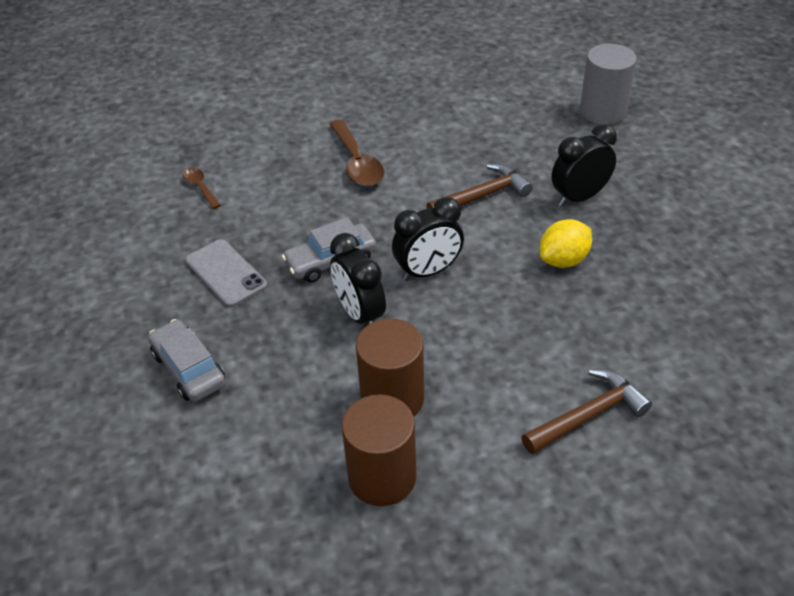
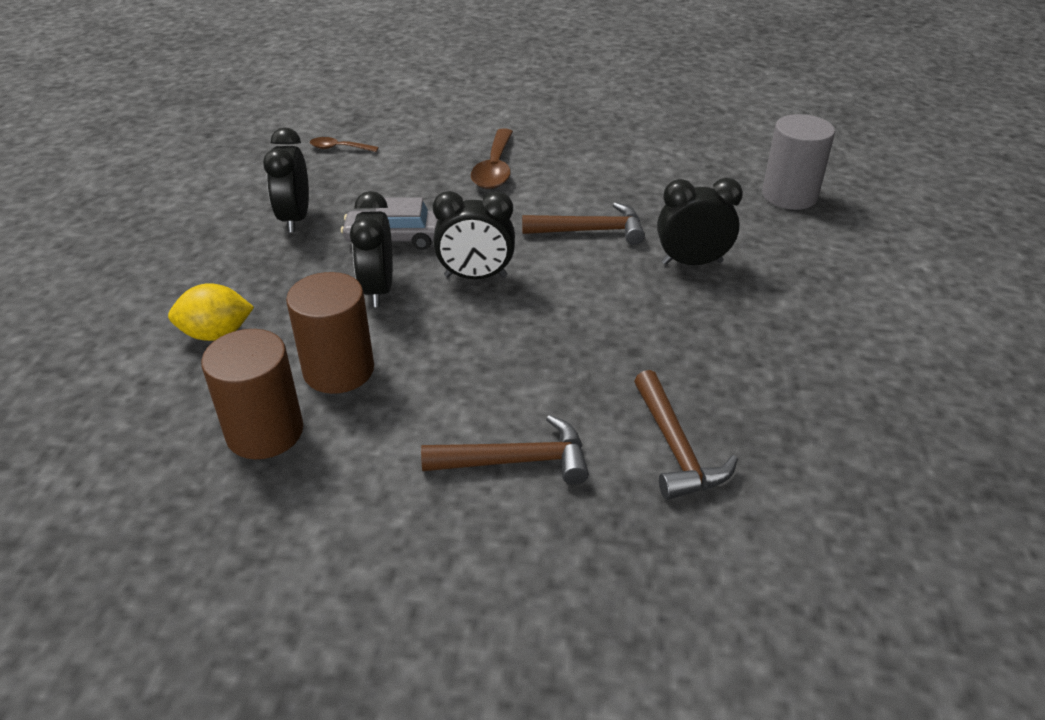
camera: 25 degrees right, 5 degrees down
(189, 369) = (192, 281): grey car -> none
(200, 187) = (339, 148): brown spoon -> brown spoon turned 75 degrees counterclockwise
(226, 273) = (295, 219): grey phone -> black clock
(563, 260) = (622, 312): yellow lemon -> yellow lemon (216, 334)
(685, 357) = (676, 448): none -> brown hammer

